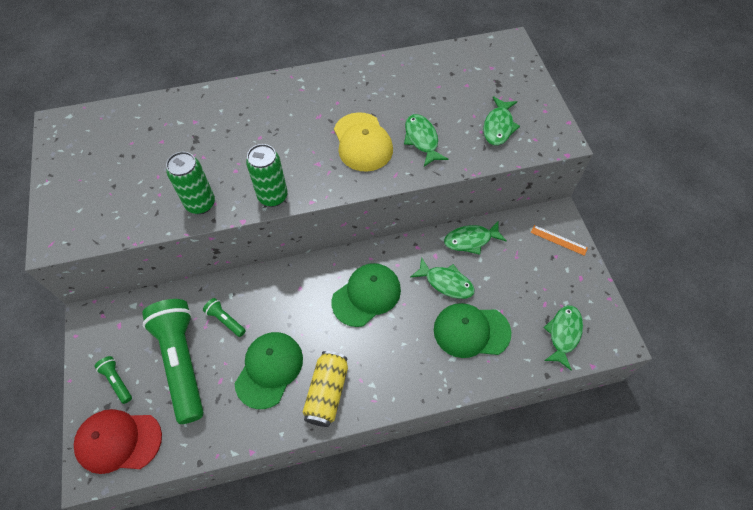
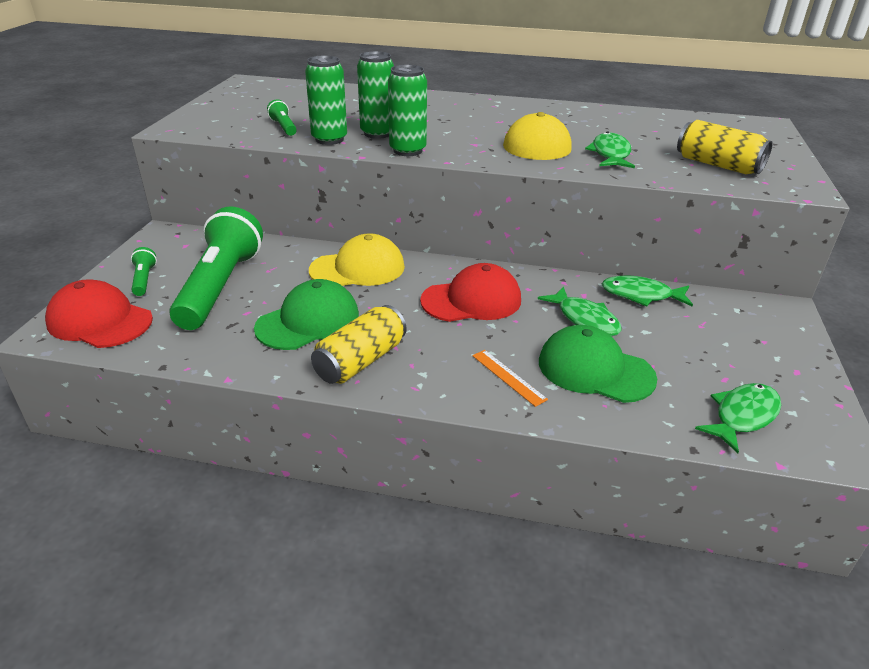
camera: 25 degrees right, 25 degrees down
(225, 320) = (293, 272): green flashlight -> green flashlight (283, 127)
(233, 177) = (377, 133): none -> green can
(270, 295) = (358, 268): none -> yellow cap
(366, 295) = (471, 300): green cap -> red cap
(498, 126) = (718, 165): green fish -> yellow can
(558, 240) = (775, 328): orange ruler -> orange ruler (508, 377)

